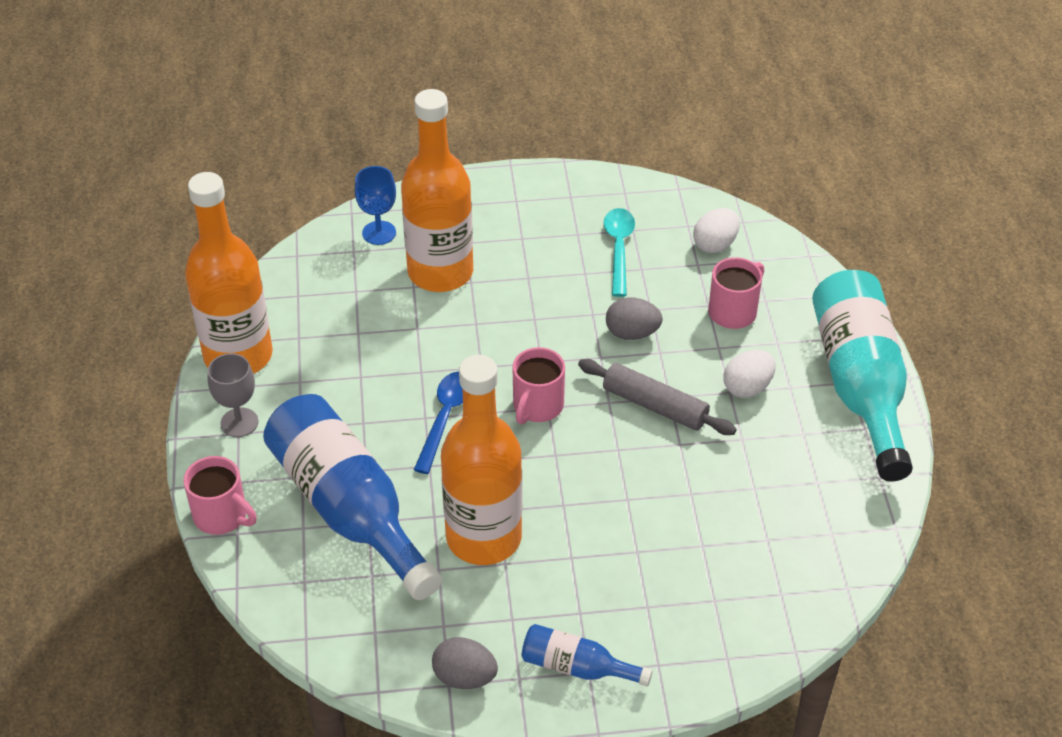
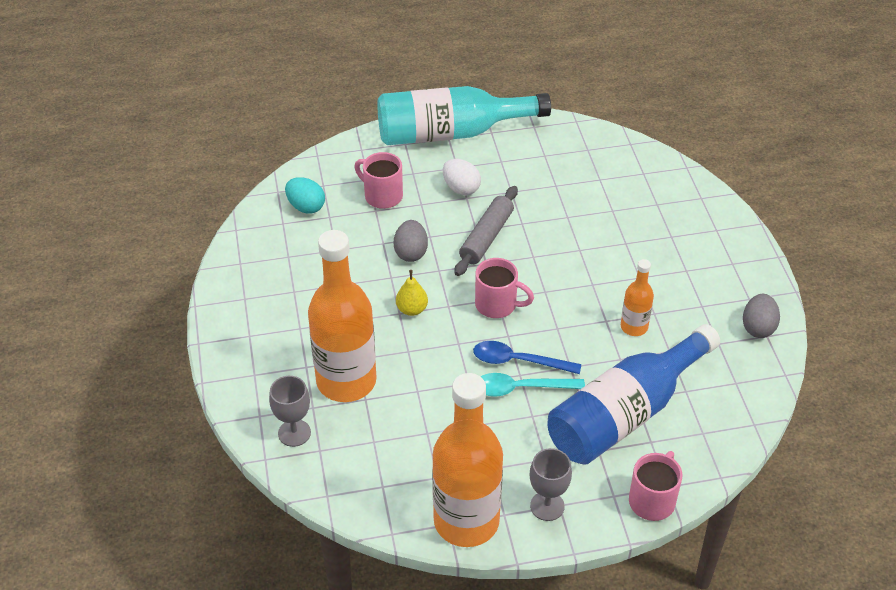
camera: 95 degrees left, 0 degrees up
(379, 233) = (294, 433): blue goblet -> grey goblet
(484, 537) = (634, 327): orange bottle -> orange bottle, size x0.47
(538, 329) = (412, 309): none -> yellow pear
(577, 667) = (731, 269): blue bottle -> none
(619, 249) = (312, 264): turquoise spoon -> turquoise spoon (521, 388)
(715, 245) = (306, 207): white egg -> turquoise egg

